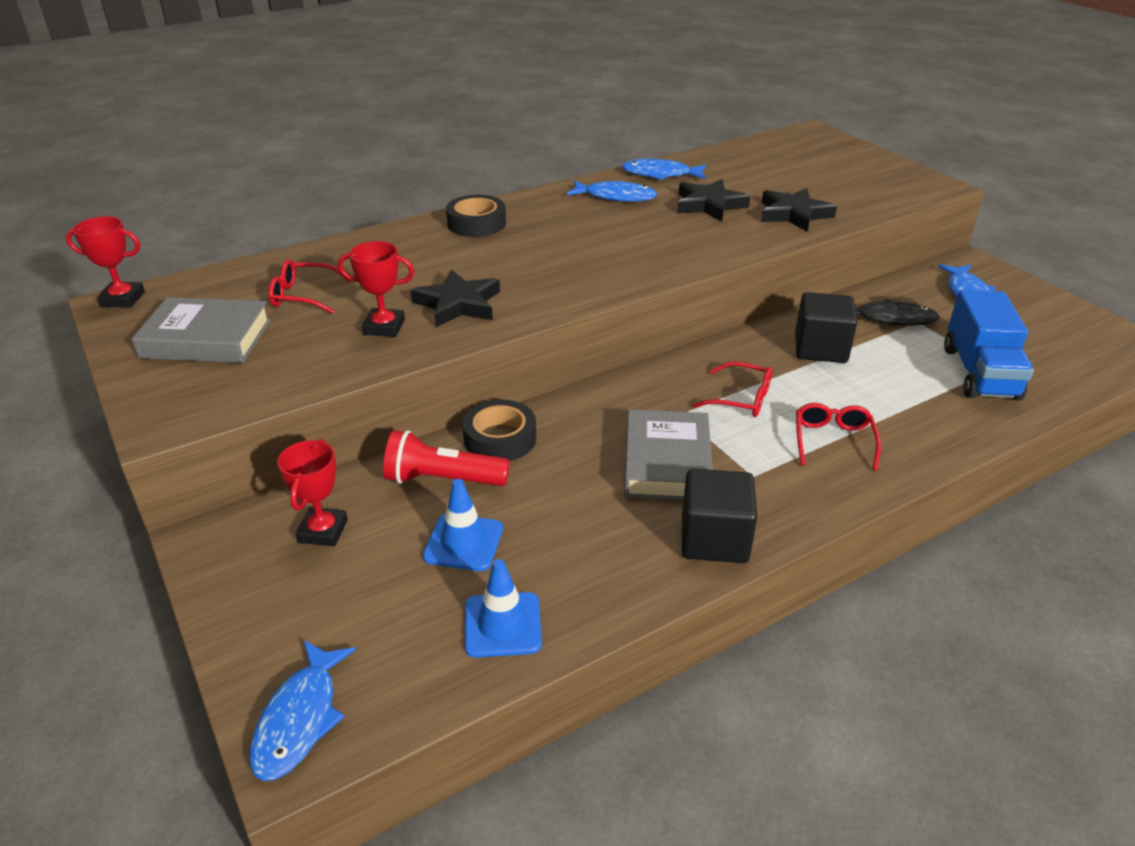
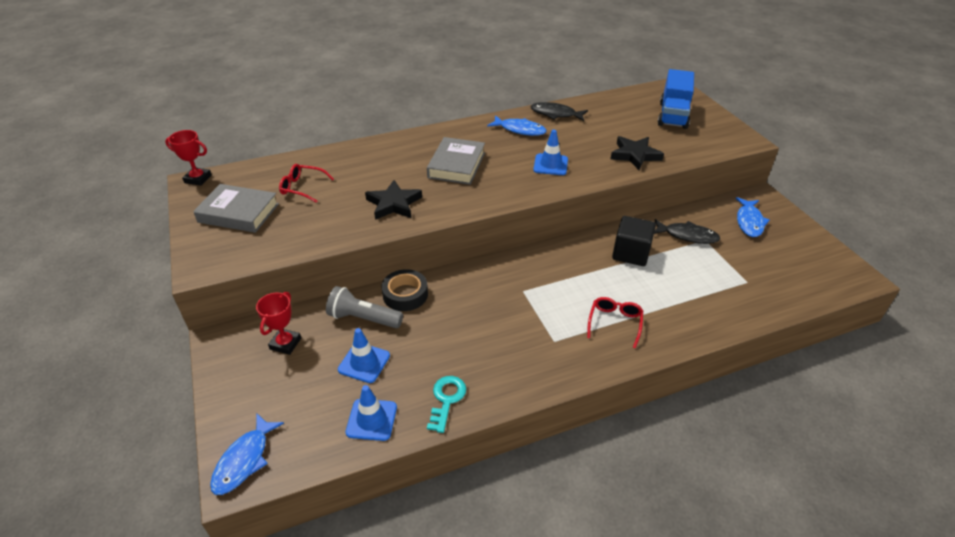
camera: 10 degrees right, 5 degrees up
(384, 327) = (344, 216): red trophy -> none
(443, 479) = (363, 318): red flashlight -> grey flashlight
(476, 223) = (423, 143): black tape -> none
(615, 579) = (446, 400): none -> turquoise key
(660, 174) = (555, 114): blue fish -> black fish
(666, 462) = (502, 324): grey book -> grey book (456, 165)
(678, 235) = (550, 165): none -> blue traffic cone
(709, 205) = (580, 142): black star -> none
(714, 539) = (515, 382): black cube -> none
(741, 399) = (565, 285): red glasses -> none
(979, 373) = (733, 284): blue truck -> blue truck (673, 115)

